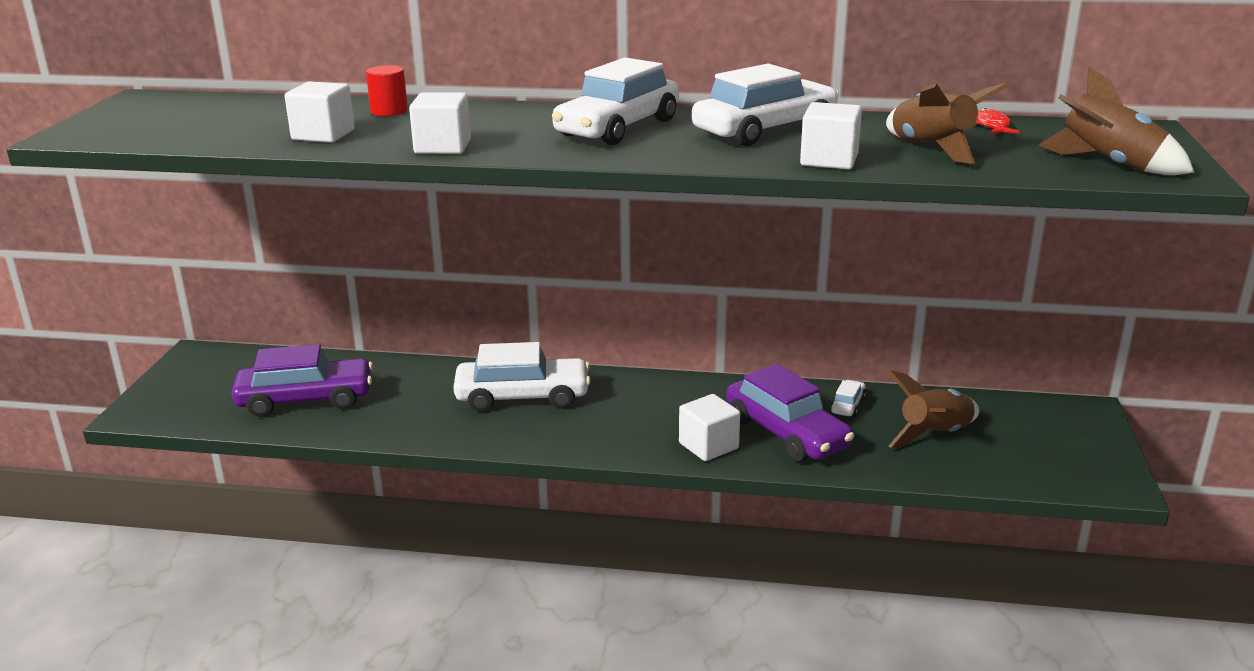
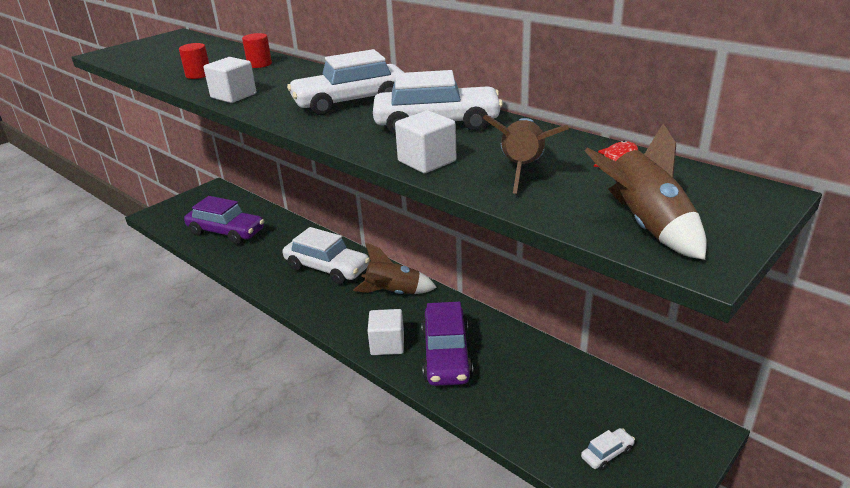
camera: 35 degrees right, 5 degrees up
(323, 135) = (198, 75): white cube -> red cylinder
(847, 405) = (513, 350): white car -> white car (607, 454)
(935, 435) = (548, 400): brown rocket -> brown rocket (393, 293)

